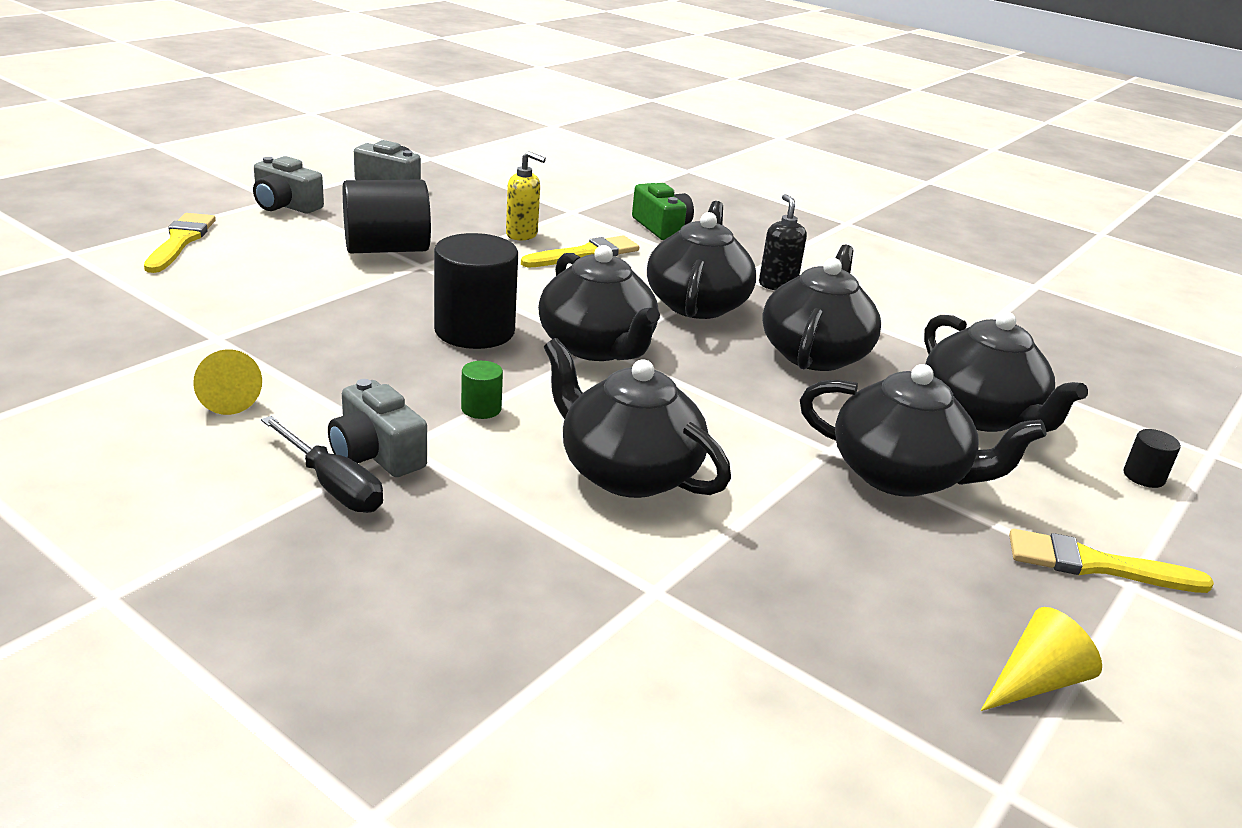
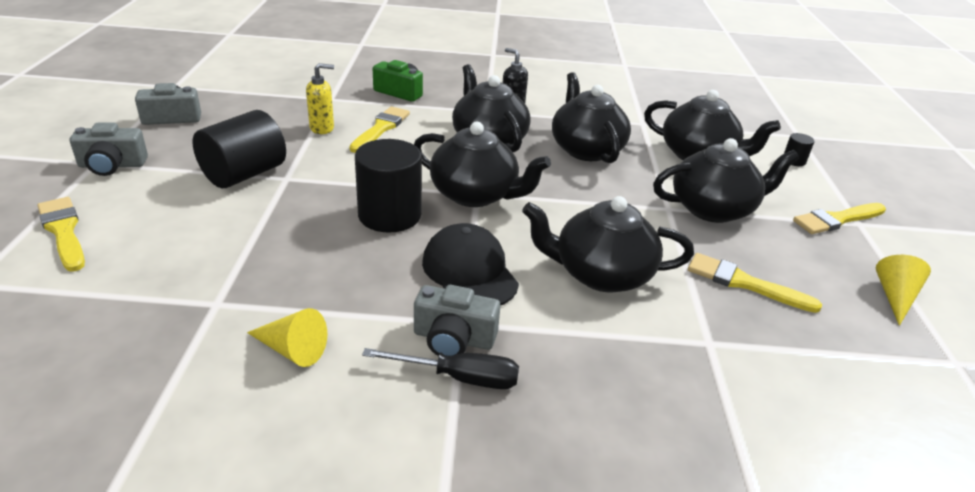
camera: 35 degrees left, 5 degrees up
(481, 409) = (469, 271): green cylinder -> black cap
(808, 562) = (744, 283): none -> yellow brush

